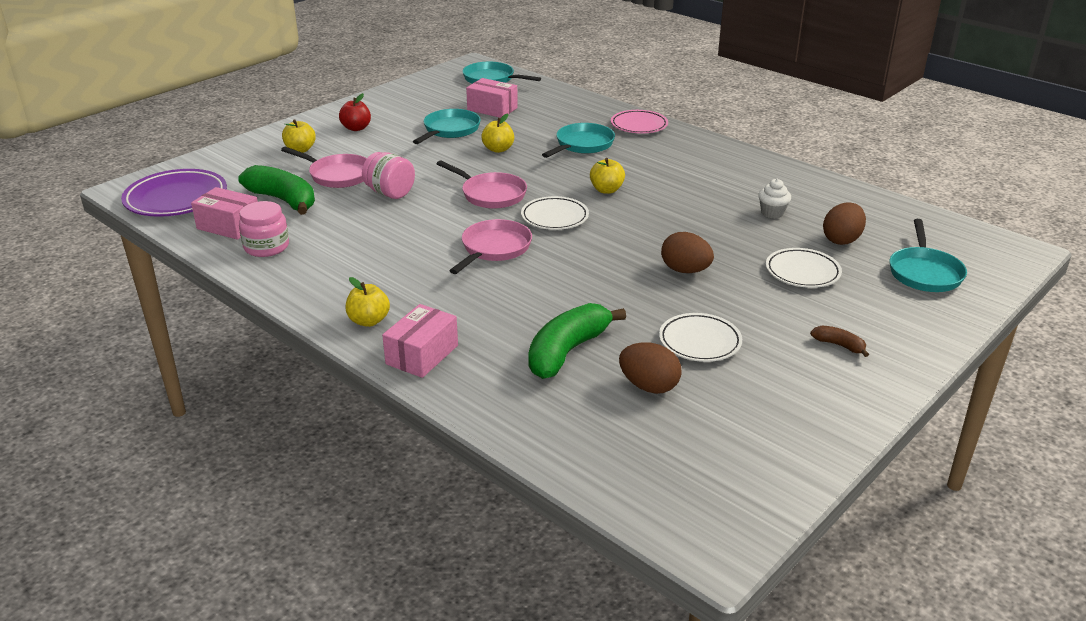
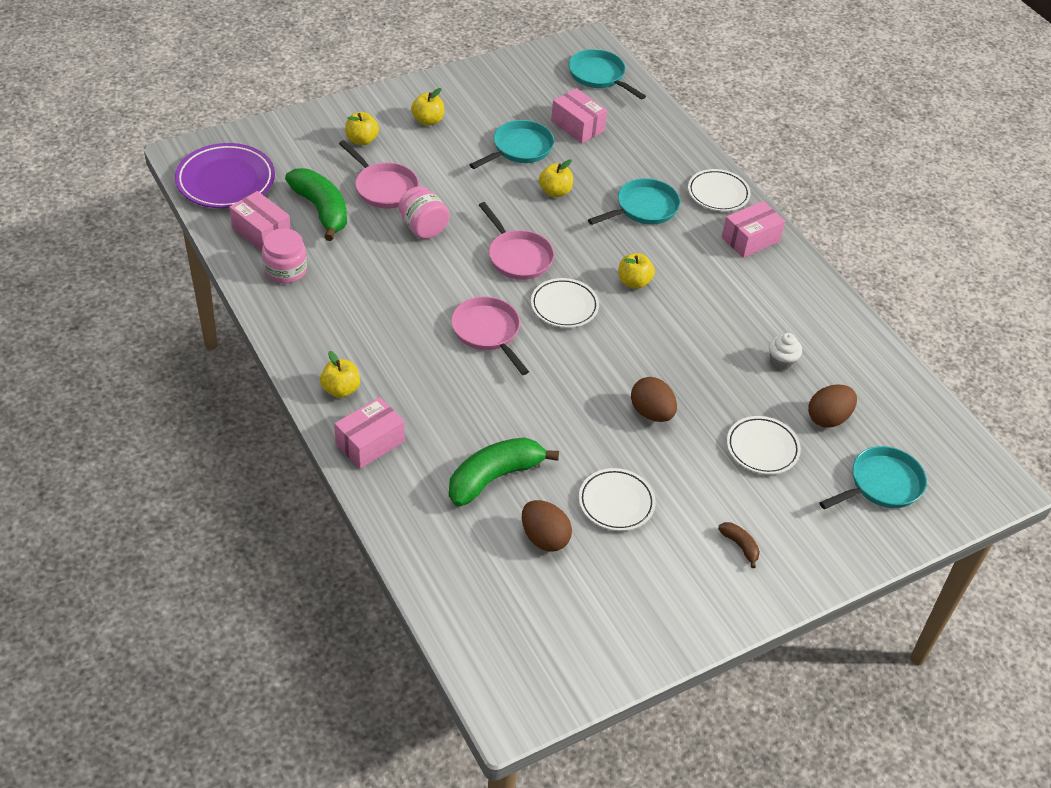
camera: 15 degrees right, 15 degrees up
(356, 128) = (428, 120): red apple -> yellow apple
(494, 249) = (488, 332): pink pan -> pink pan turned 75 degrees counterclockwise
(639, 125) = (718, 193): pink plate -> white plate
(686, 146) = (750, 239): none -> pink box
(924, 272) = (881, 484): turquoise pan -> turquoise pan turned 150 degrees counterclockwise

